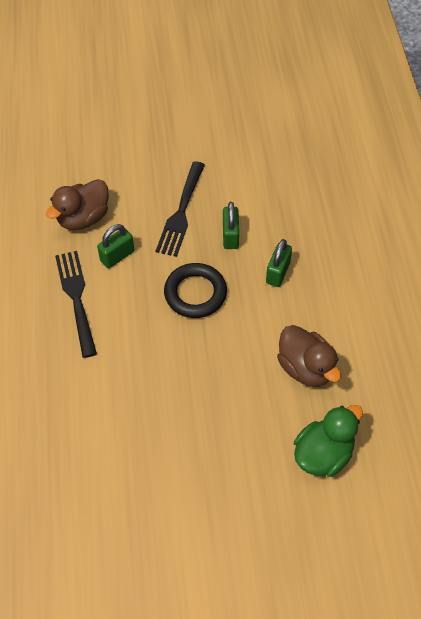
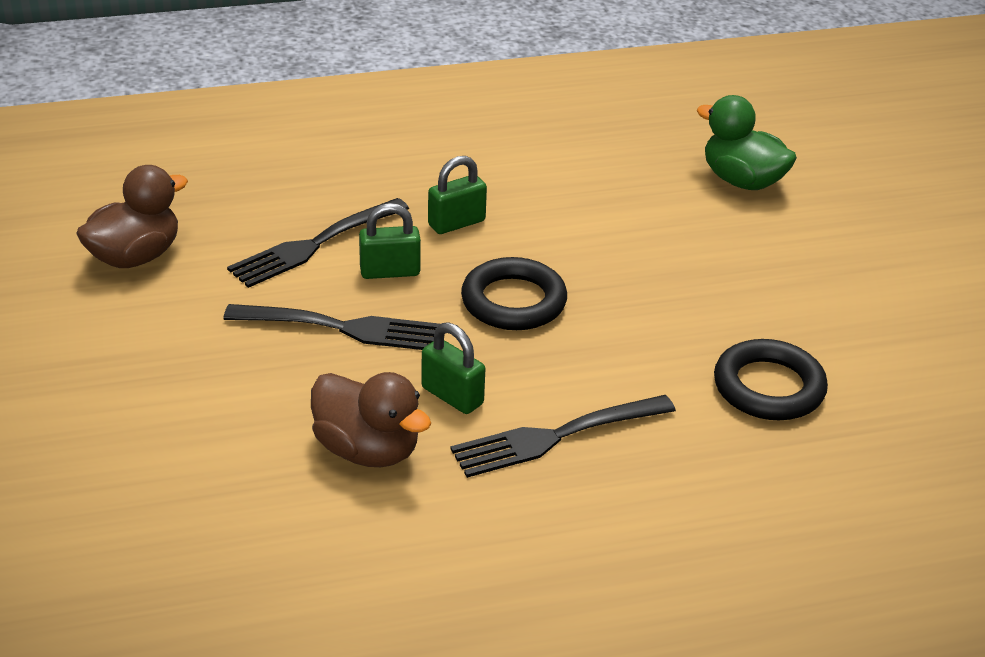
camera: 100 degrees left, 20 degrees down
(96, 414) = (768, 387): none -> black ring
(259, 202) = (314, 245): none -> black fork
(278, 272) = (456, 223): green padlock -> green padlock turned 45 degrees counterclockwise
(306, 368) = (618, 196): brown duck -> brown duck (135, 257)

